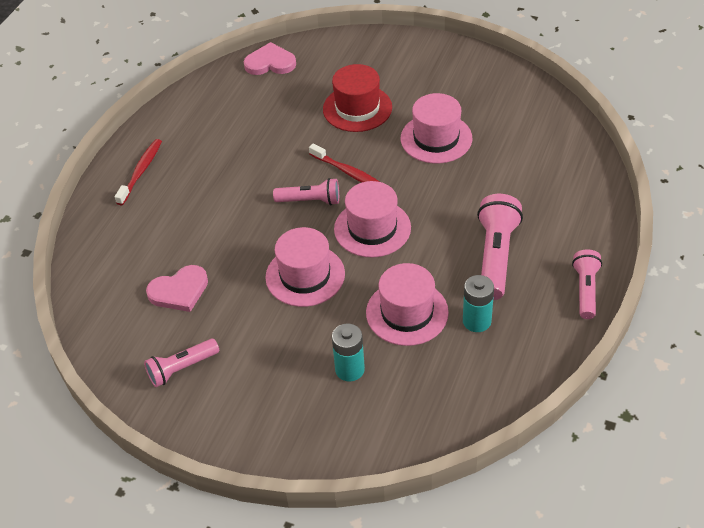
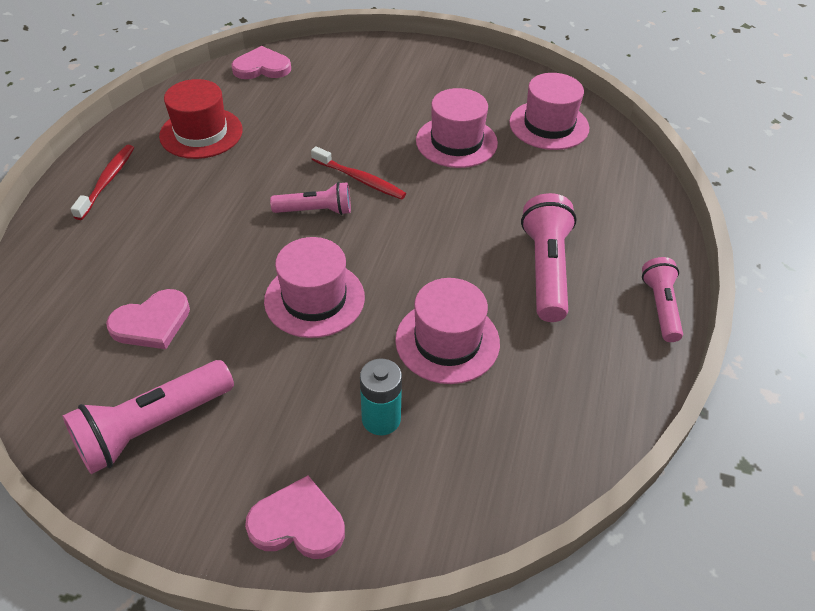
camera: 10 degrees left, 0 degrees up
(181, 368) = (152, 426): pink flashlight -> pink flashlight, size x1.58
(284, 438) = (298, 523): none -> pink heart
(357, 108) = (363, 112): red hat -> red hat (201, 133)
(372, 228) = (393, 241): pink hat -> pink hat (549, 125)
(477, 321) = (536, 349): turquoise battery -> none

